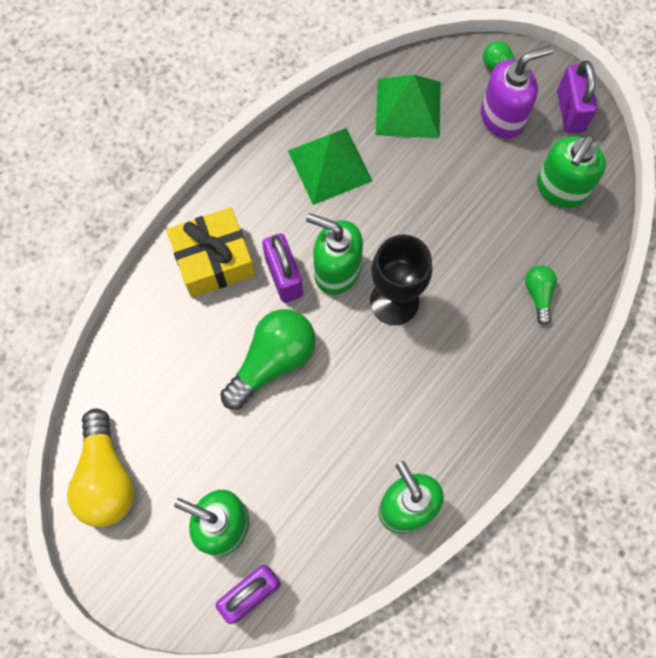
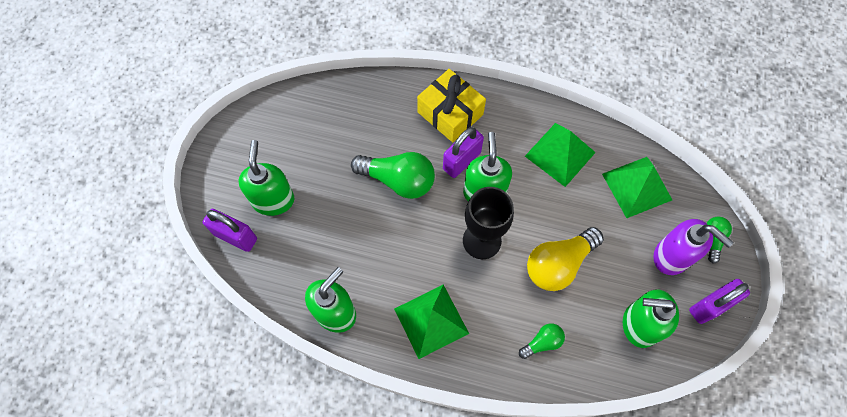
camera: 65 degrees right, 5 degrees down
(106, 477) = (276, 118): yellow light bulb -> yellow light bulb (559, 264)
(464, 401) = (431, 321): none -> green pyramid

